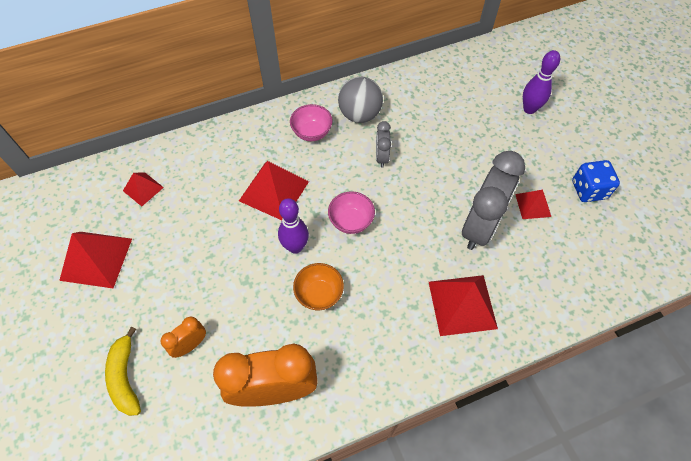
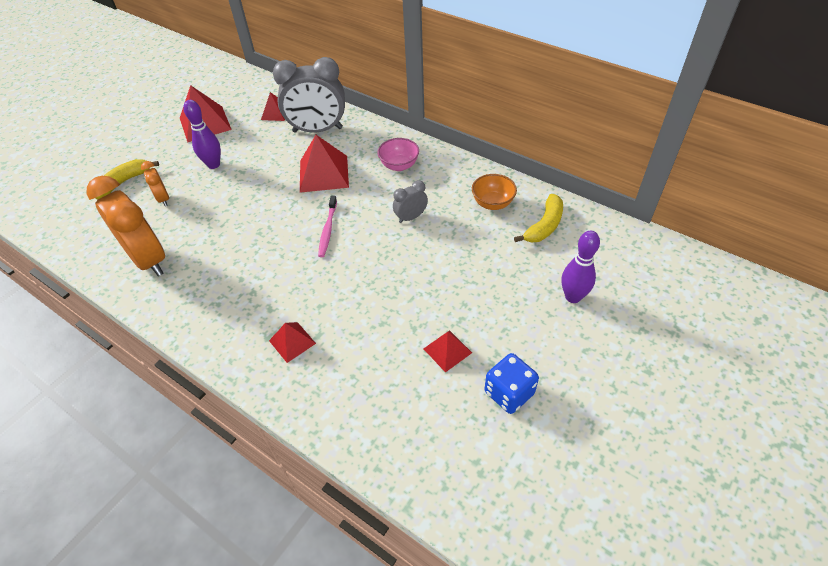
camera: 60 degrees right, 10 degrees down
(190, 345) = (163, 199): orange clock -> orange clock turned 135 degrees counterclockwise
(295, 247) = (280, 210): purple bowling pin -> purple bowling pin (213, 164)
(319, 294) = (245, 244): orange bowl -> orange bowl (492, 203)
(351, 221) = (327, 230): pink bowl -> pink toothbrush
(359, 114) = (445, 183): grey ball -> none
(453, 84) = (544, 226): none -> yellow banana
(462, 305) = (292, 342): red pyramid -> red pyramid, size x0.56
(480, 226) = (388, 319): grey clock -> grey clock (317, 130)

